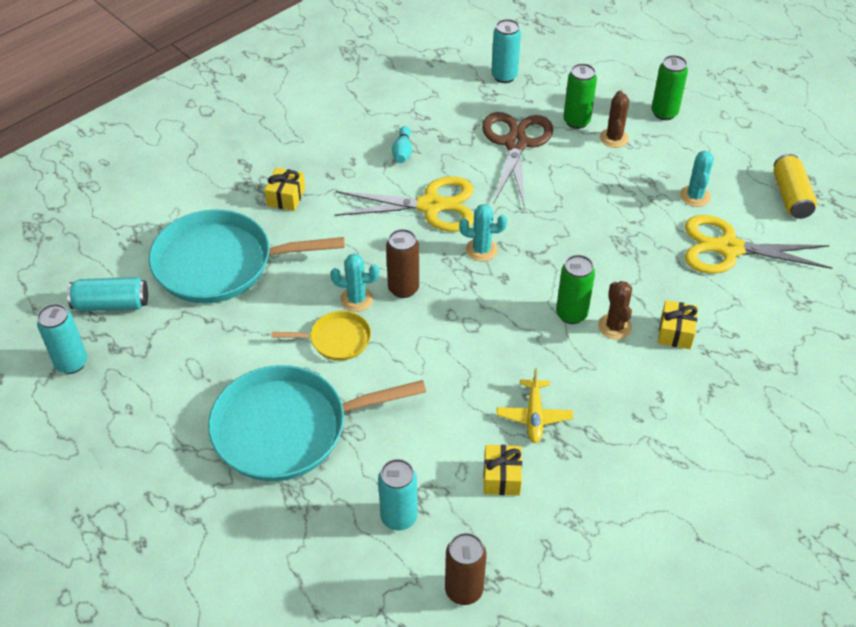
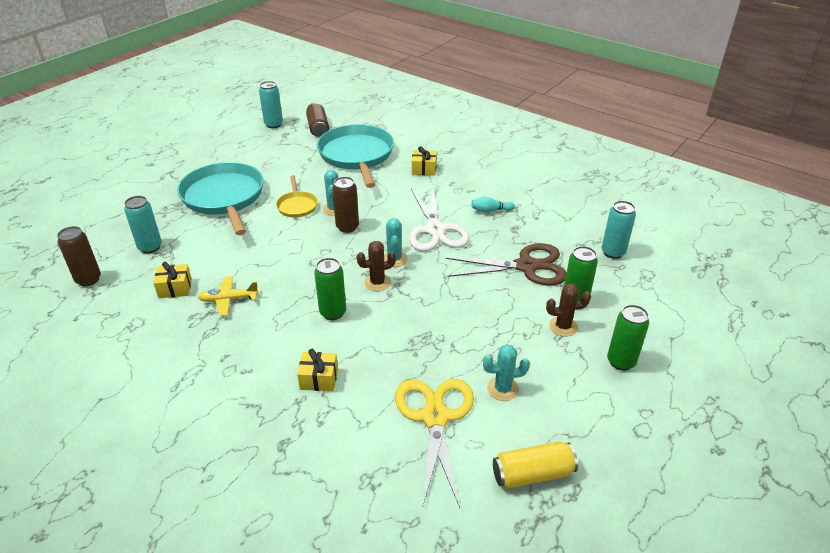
camera: 80 degrees right, 10 degrees down
(111, 304) = (318, 128): turquoise can -> brown can
(430, 206) = (435, 230): yellow scissors -> white scissors
(614, 326) = (322, 339): brown cactus -> brown cactus (377, 282)

